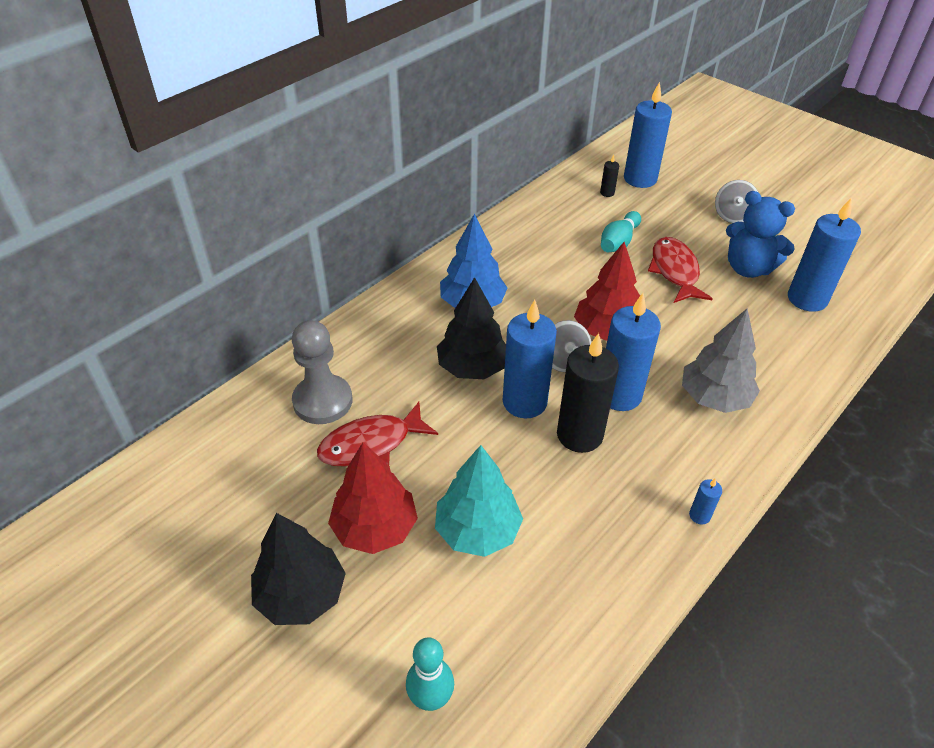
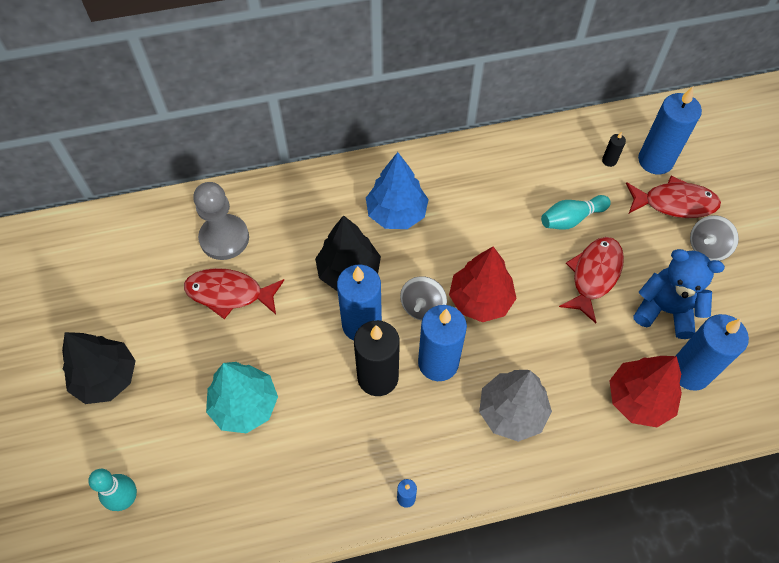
camera: 35 degrees right, 15 degrees up
(375, 528) = (183, 360): red tree -> red tree (639, 399)
(681, 199) = (675, 203): none -> red fish
(748, 268) = (665, 310): blue teddy bear -> blue teddy bear turned 135 degrees clockwise

